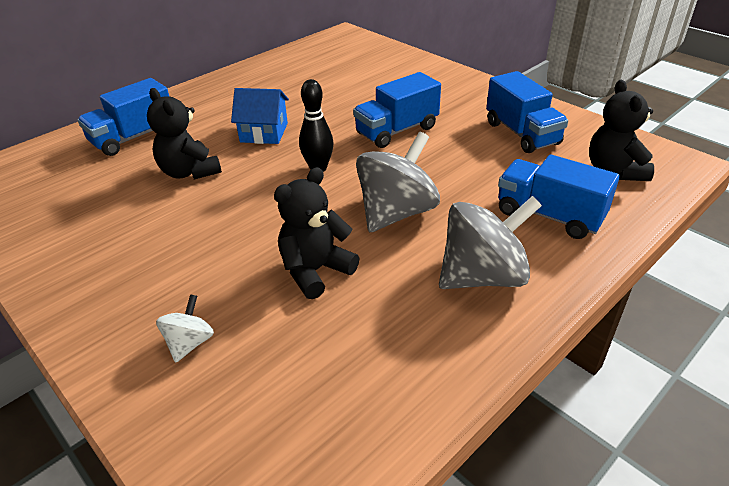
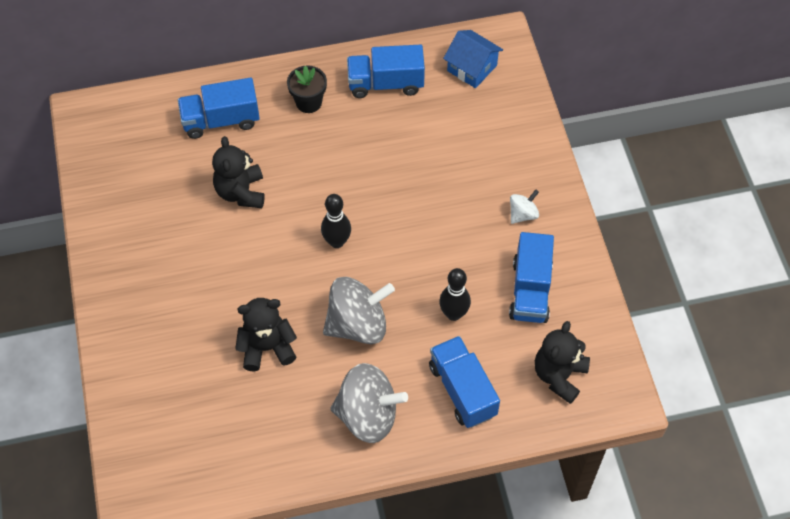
camera: 30 degrees right, 20 degrees up
(190, 343) = (162, 363): white spinning top -> white spinning top (523, 214)
(214, 103) = (308, 102): none -> black flower pot
(264, 132) = (324, 170): blue house -> blue house (472, 68)
(397, 130) = (431, 228): blue truck -> blue truck (385, 83)
(477, 170) = (453, 314): none -> black bowling pin

